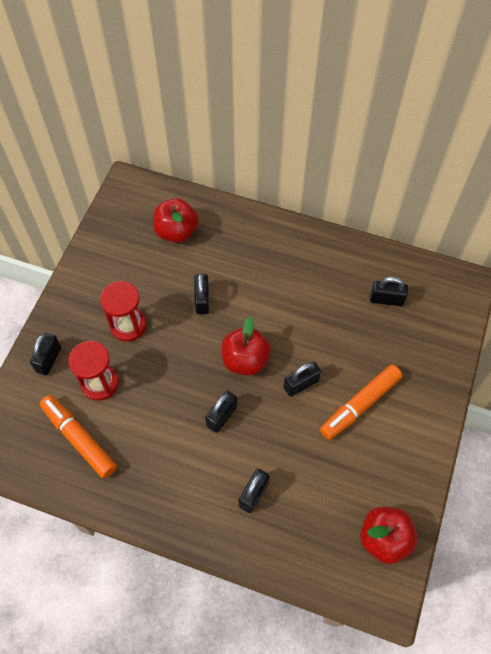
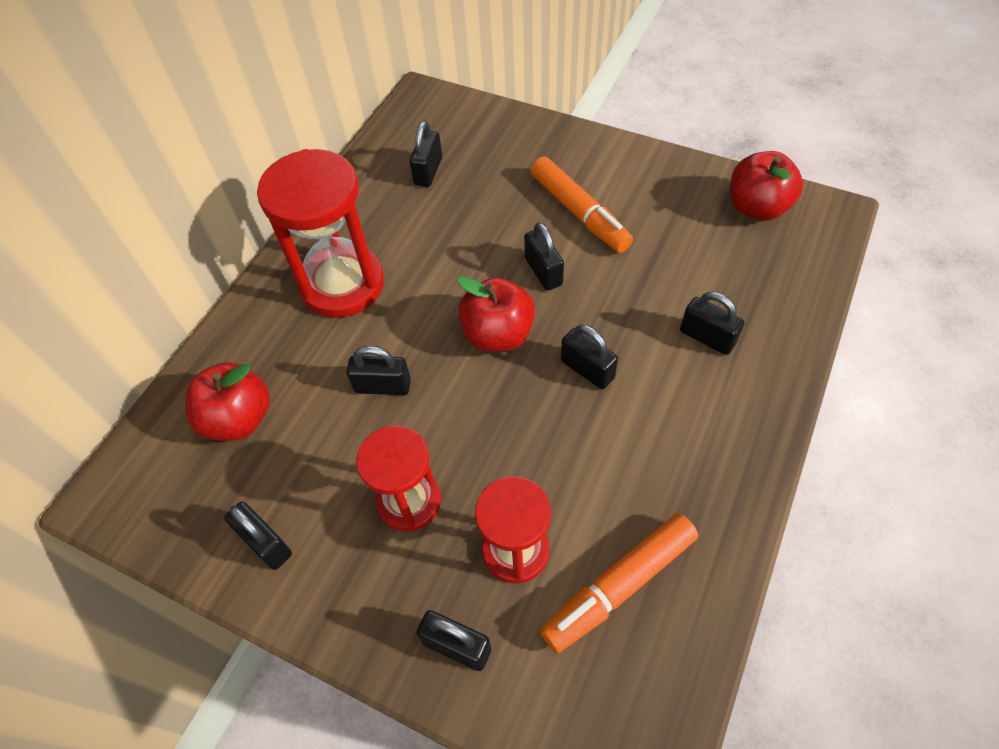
camera: 80 degrees left, 5 degrees down
(103, 261) = (265, 543): none -> black padlock
(277, 264) = (342, 284): none -> red hourglass

